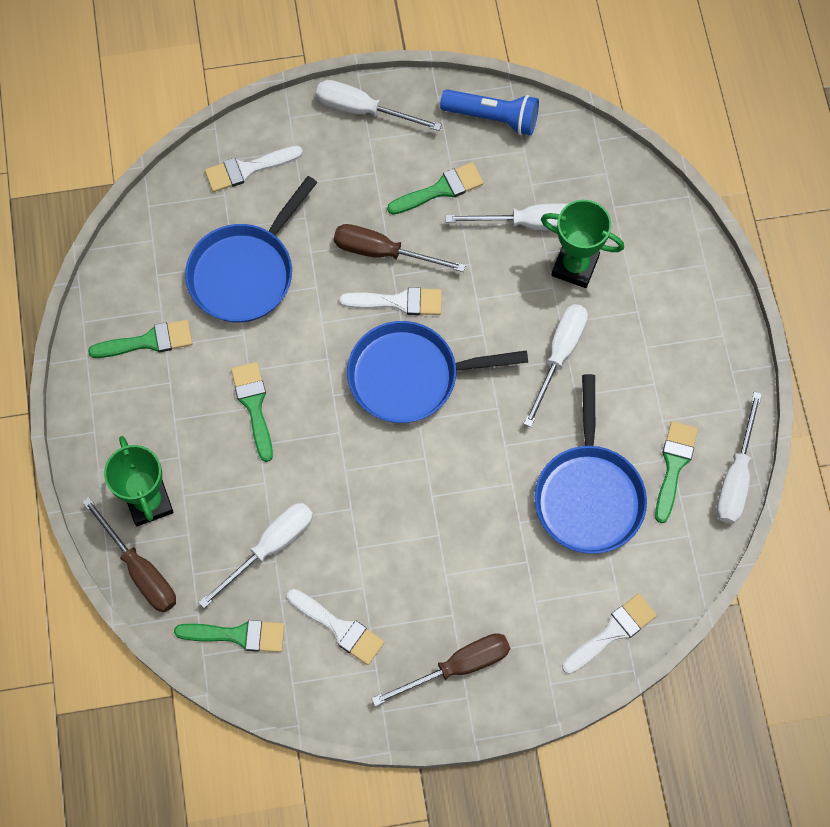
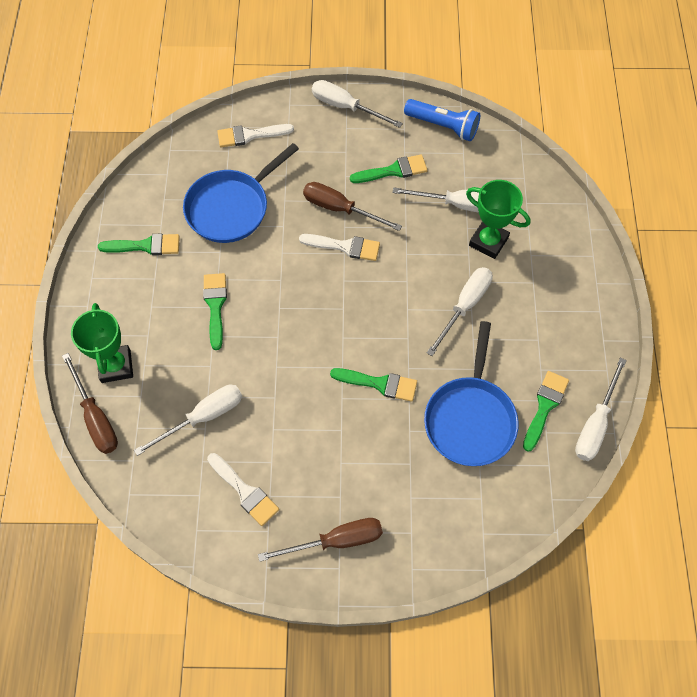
camera: 10 degrees right, 5 degrees down
(238, 635) = (161, 483): green brush -> green brush (379, 384)
(410, 376) = (343, 303): blue pan -> none
(612, 632) = (472, 534): white brush -> none

